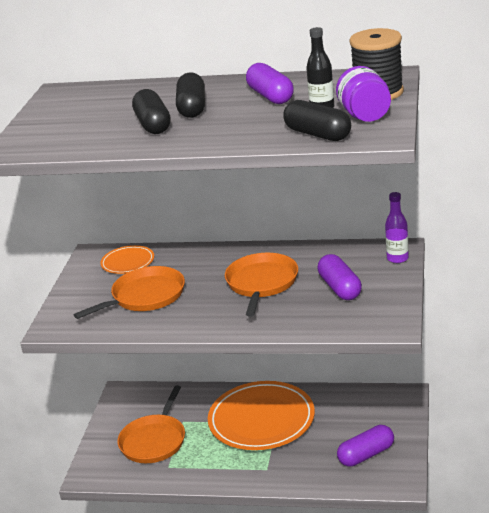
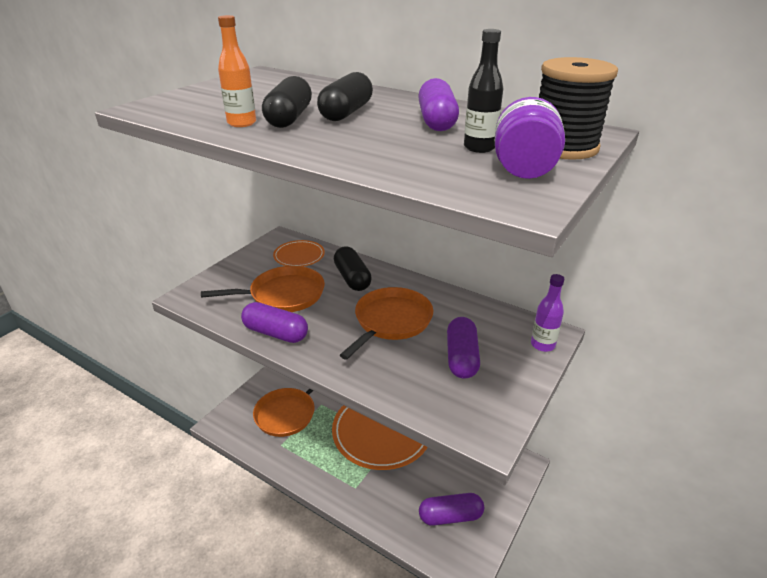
camera: 20 degrees right, 5 degrees up
(121, 139) = (242, 123): none -> orange bottle
(168, 324) = (275, 333): none -> purple capsule
(317, 134) = (443, 176): black capsule -> black capsule (352, 278)

